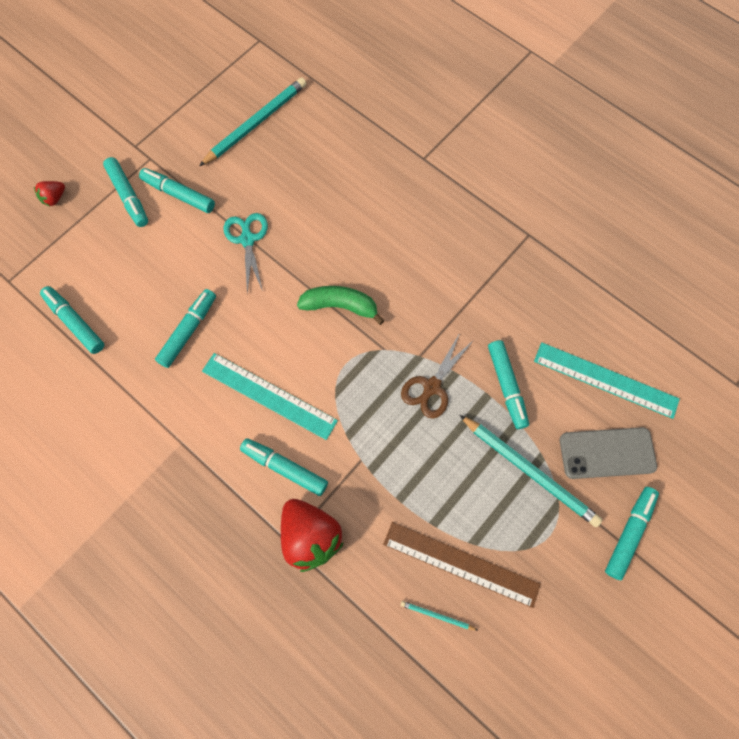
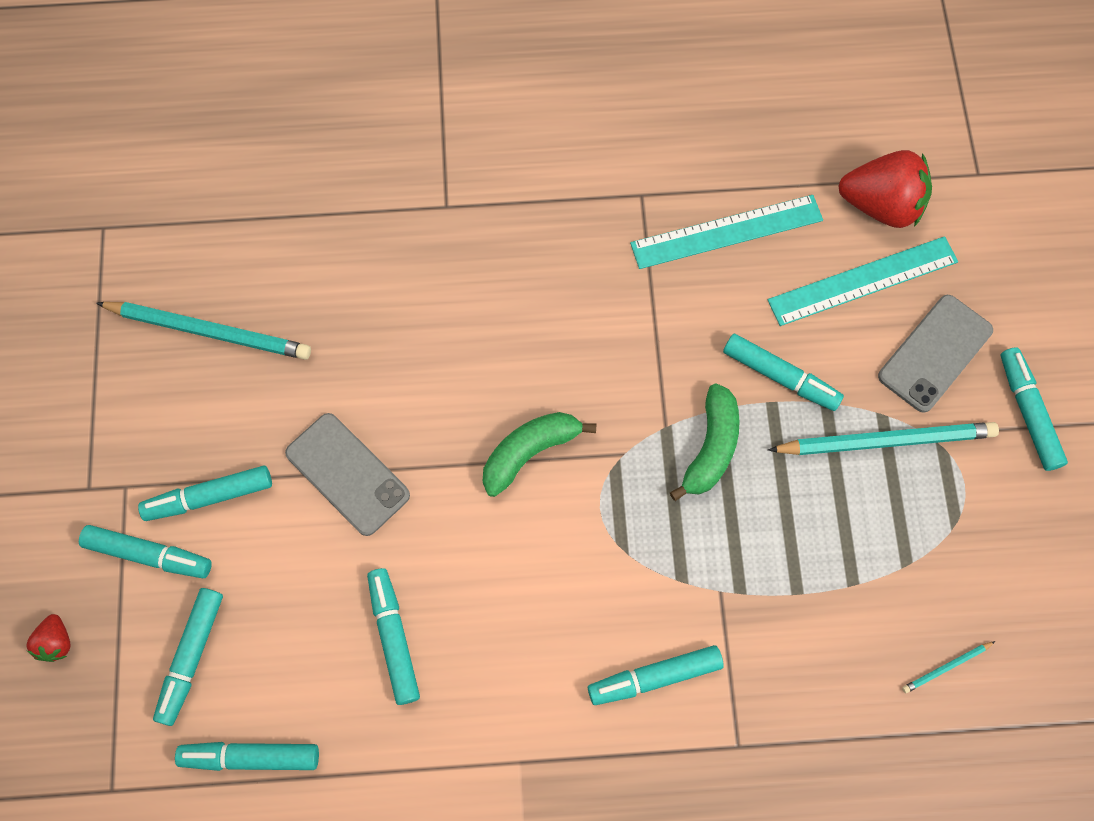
camera: 45 degrees left, 0 degrees up
(98, 256) = (191, 657): none -> turquoise marker
(247, 239) = (347, 474): turquoise scissors -> grey phone
(256, 123) = (210, 331): turquoise pencil -> turquoise pencil turned 105 degrees clockwise
(269, 395) = (557, 619): turquoise ruler -> turquoise ruler (726, 232)
(310, 536) = (753, 718): red strawberry -> red strawberry (881, 205)
(431, 387) = (711, 448): brown scissors -> green banana
(461, 564) = (916, 595): brown ruler -> none

